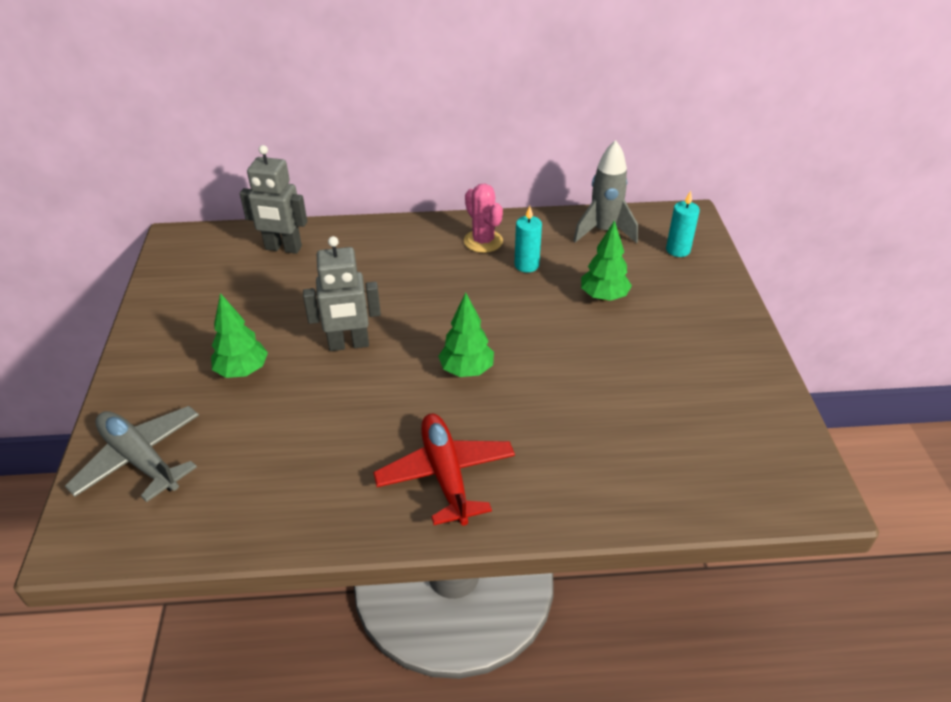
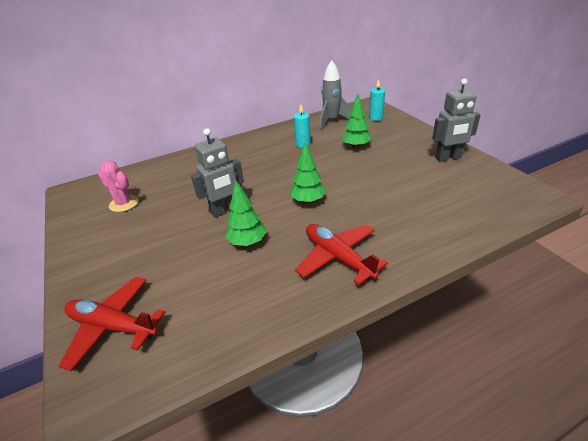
camera: 20 degrees left, 5 degrees down
(140, 460) = (113, 326): grey plane -> red plane
(242, 371) = (161, 246): green tree -> green tree (247, 242)
(283, 248) = (148, 176): grey robot -> grey robot (448, 158)
(483, 241) = (270, 141): pink cactus -> pink cactus (124, 203)

